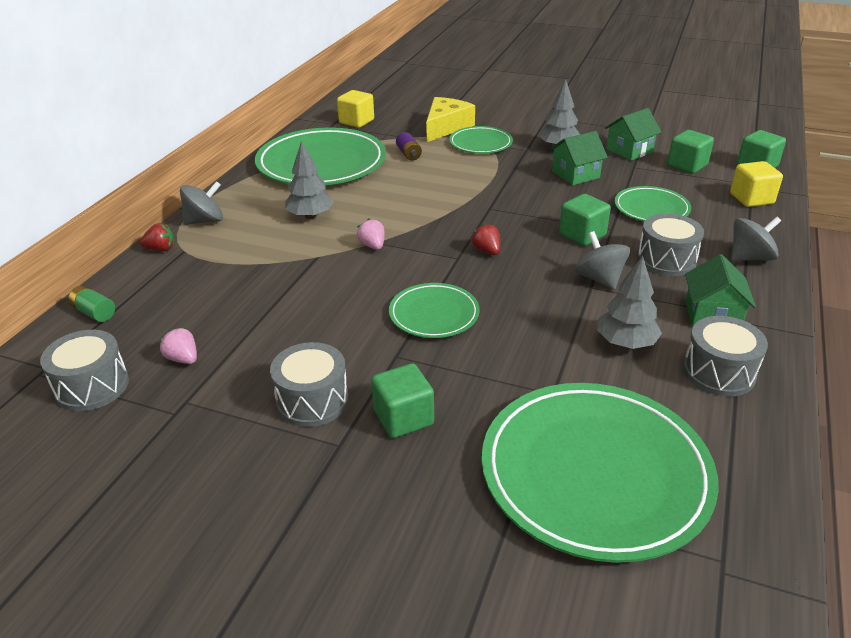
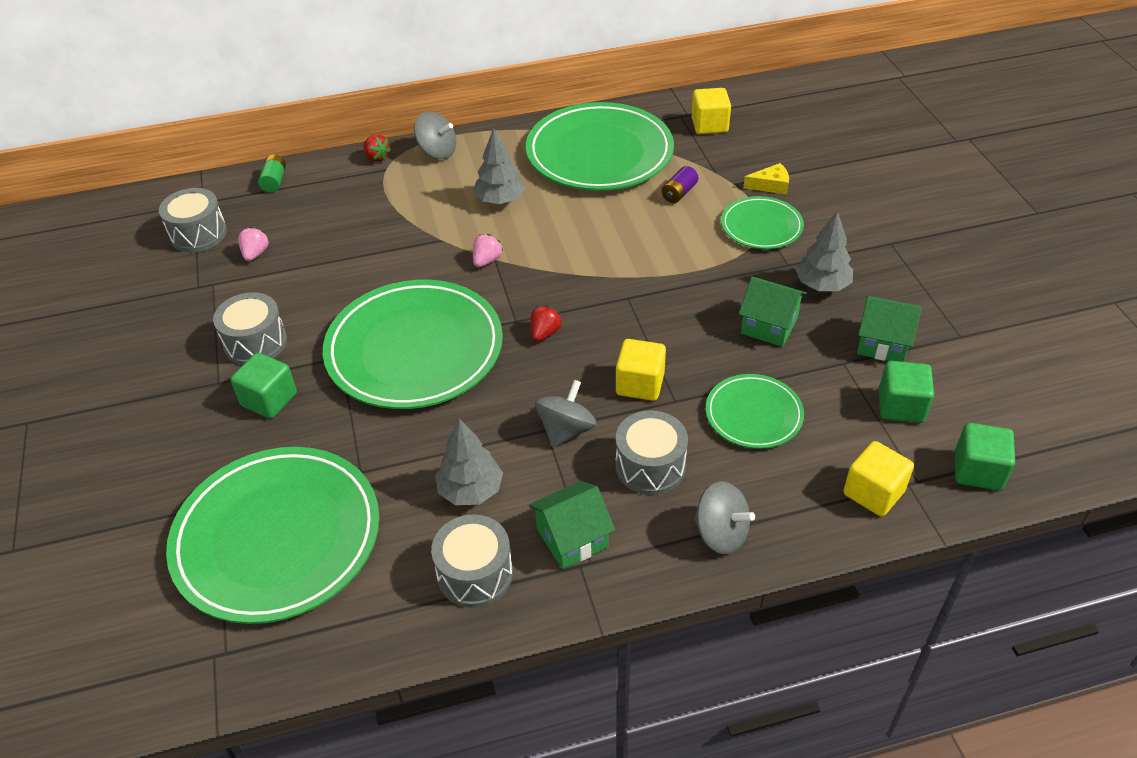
camera: 55 degrees right, 10 degrees up
(434, 314) = (414, 349): green plate -> green plate, size x1.96
(446, 127) = (770, 185): yellow cheese -> yellow cheese, size x0.54
(582, 235) = (640, 384): green cube -> yellow cube

